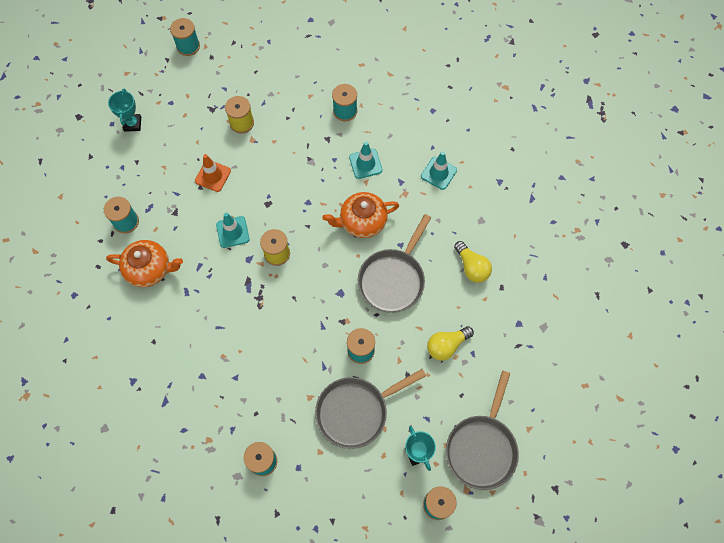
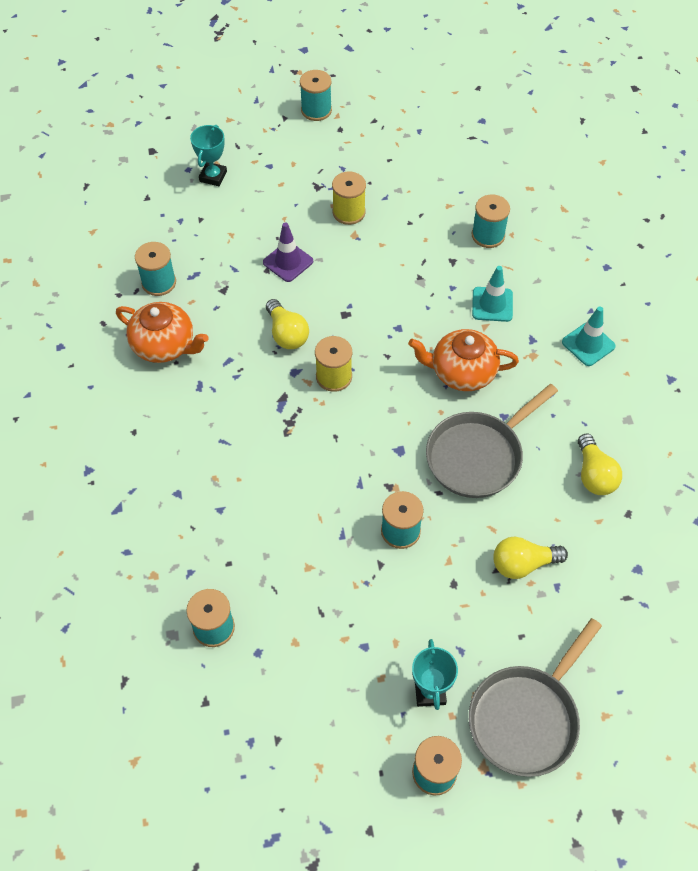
camera: 20 degrees right, 10 degrees down
(213, 176) = (288, 262): orange traffic cone -> purple traffic cone
(232, 232) = (287, 334): turquoise traffic cone -> yellow light bulb
(356, 411) = (364, 607): grey pan -> none

